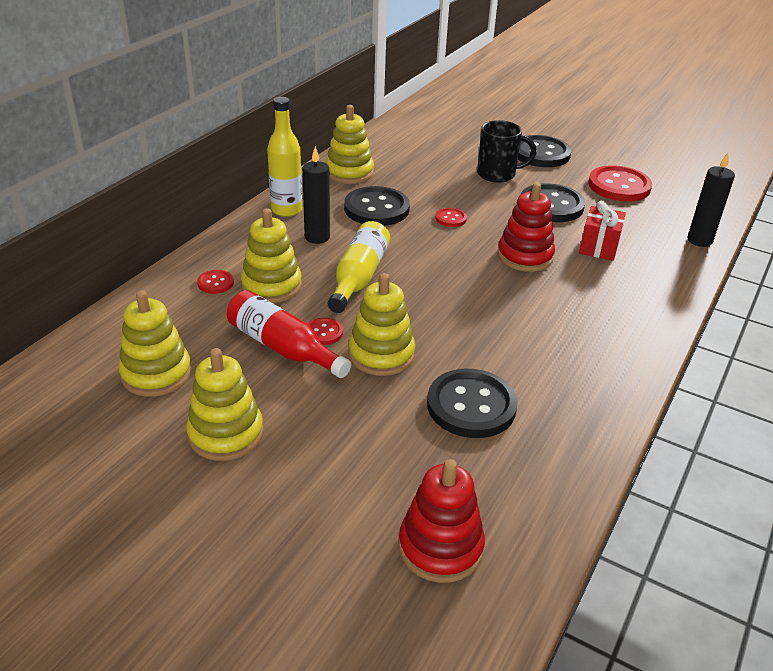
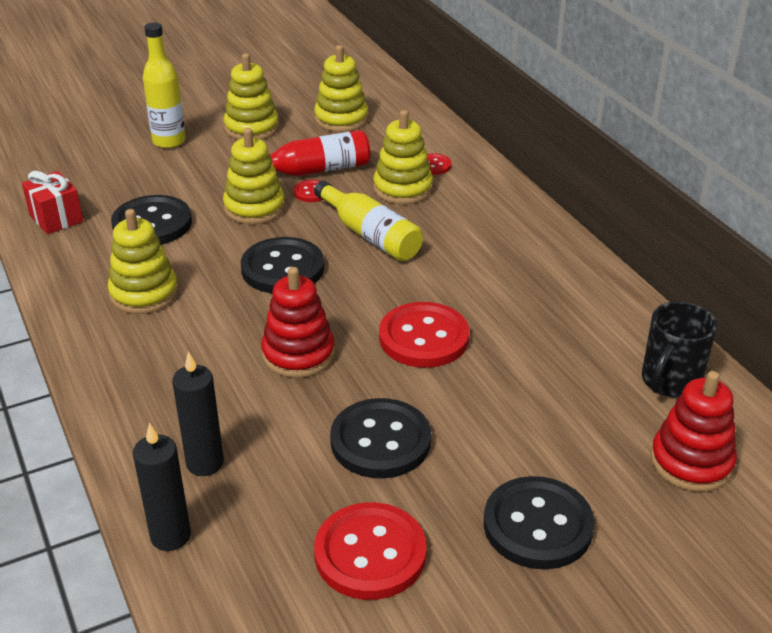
camera: 125 degrees right, 0 degrees up
(286, 210) = (536, 235): yellow bottle -> yellow bottle (169, 141)
(317, 237) = (463, 236): black candle -> black candle (205, 463)
(349, 172) = (598, 307): yellow stacking toy -> yellow stacking toy (144, 293)
(376, 209) = (491, 293): black button -> black button (282, 268)
(440, 547) = (71, 166): red stacking toy -> red stacking toy (691, 462)
(450, 218) = (424, 338): red button -> red button, size x2.11
(498, 174) = (503, 436): black mug -> black mug (670, 381)
(599, 247) = (255, 425): red gift -> red gift (56, 218)

